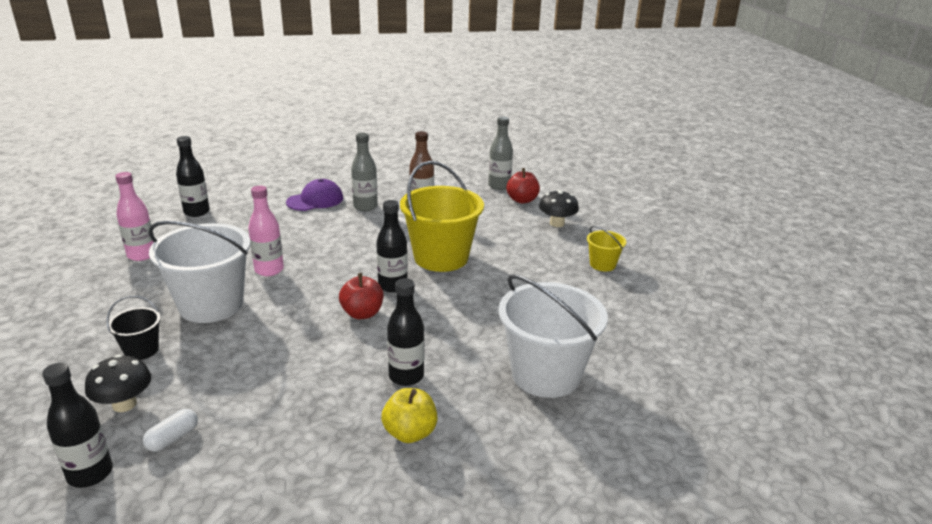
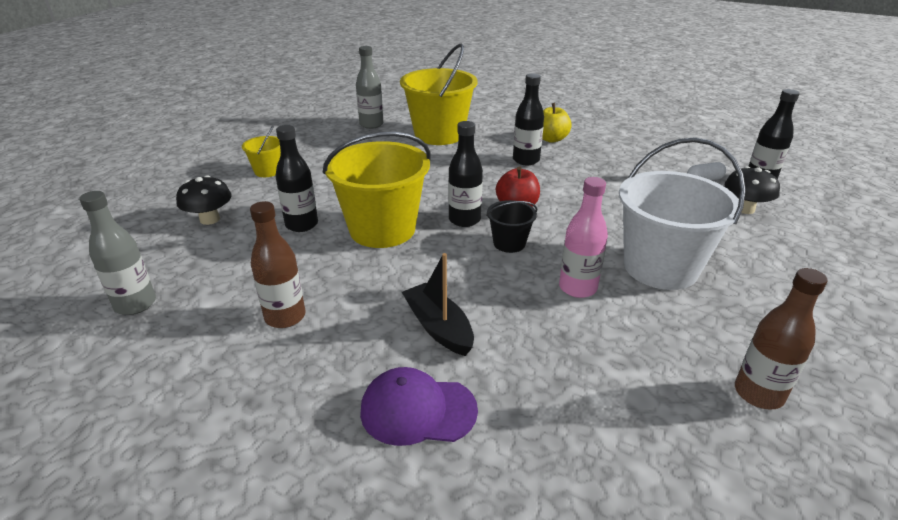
camera: 140 degrees left, 5 degrees up
(141, 350) = (736, 246): black bucket -> black bucket (509, 243)
(142, 255) = (758, 393): pink bottle -> brown bottle
(196, 212) = (654, 487): black bottle -> black bottle (301, 225)
(337, 225) = (438, 327): none -> black boat
(365, 206) = (361, 351): grey bottle -> grey bottle (371, 124)
(522, 200) = (168, 265): red apple -> none
(545, 374) = (439, 134): white bucket -> yellow bucket

